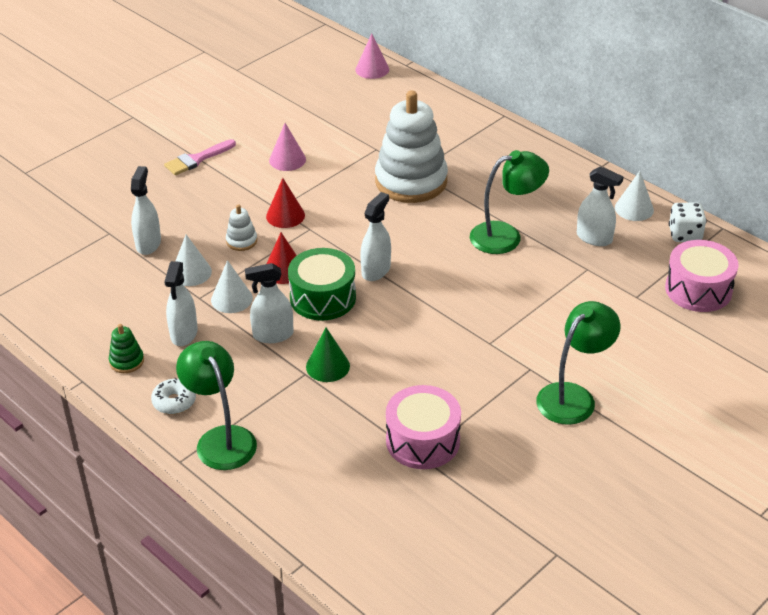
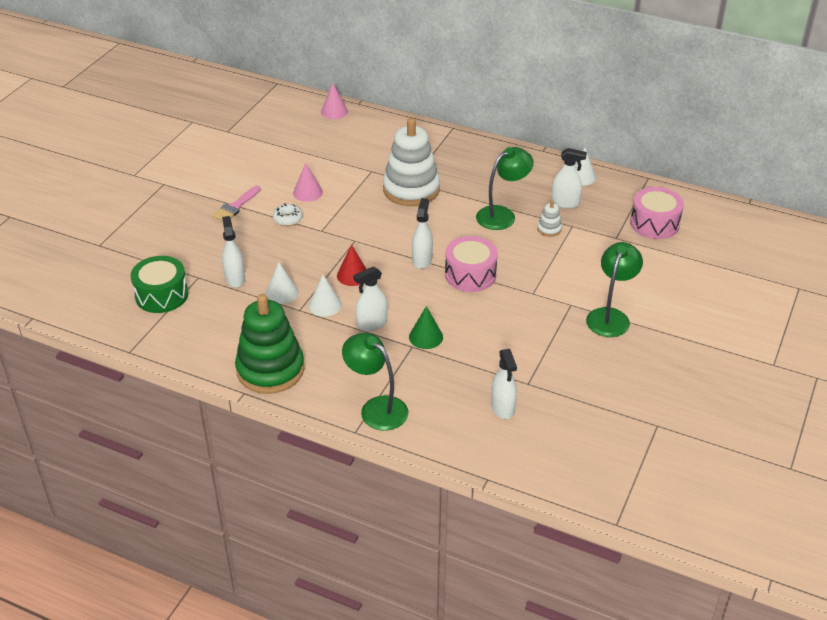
camera: 20 degrees left, 0 degrees up
(127, 361) = (270, 370): green stacking toy -> green stacking toy, size x2.44
(174, 402) = (325, 390): white donut -> white donut (288, 219)
(184, 334) = (303, 339): white spray bottle -> white spray bottle (503, 408)
(241, 241) = (307, 260): white stacking toy -> white stacking toy (549, 229)
(285, 215) = (330, 234): red cone -> none
(323, 298) = (394, 288): green drum -> green drum (161, 295)
(422, 441) = (524, 372): pink drum -> pink drum (470, 275)
(685, 234) = (625, 187): white dice -> none

